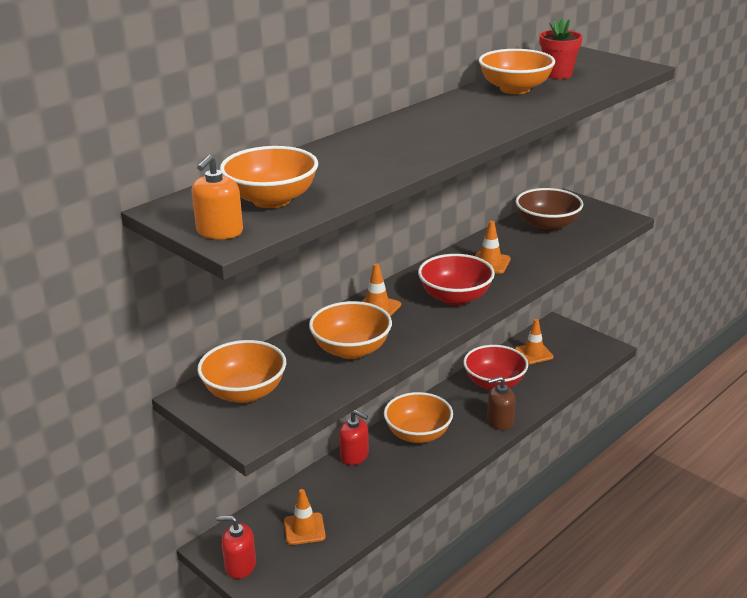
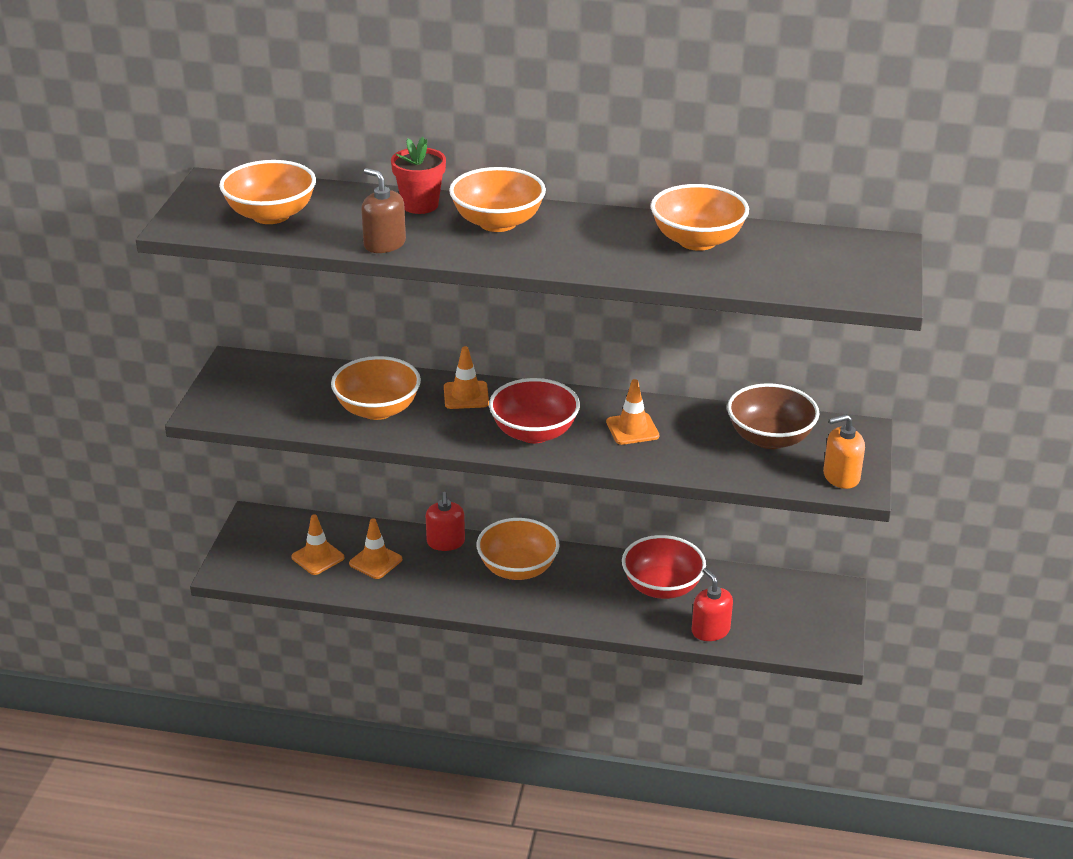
camera: 55 degrees right, 5 degrees up
(219, 231) = (190, 216): orange soap dispenser -> orange soap dispenser (841, 476)
(240, 565) = (244, 543): red soap dispenser -> red soap dispenser (710, 630)
(245, 392) = (261, 383): orange bowl -> orange bowl (497, 223)
(500, 421) = (595, 616): brown soap dispenser -> brown soap dispenser (384, 244)
(533, 353) = (754, 595): orange traffic cone -> orange traffic cone (375, 561)
(557, 74) = (783, 251): red flower pot -> red flower pot (420, 205)

